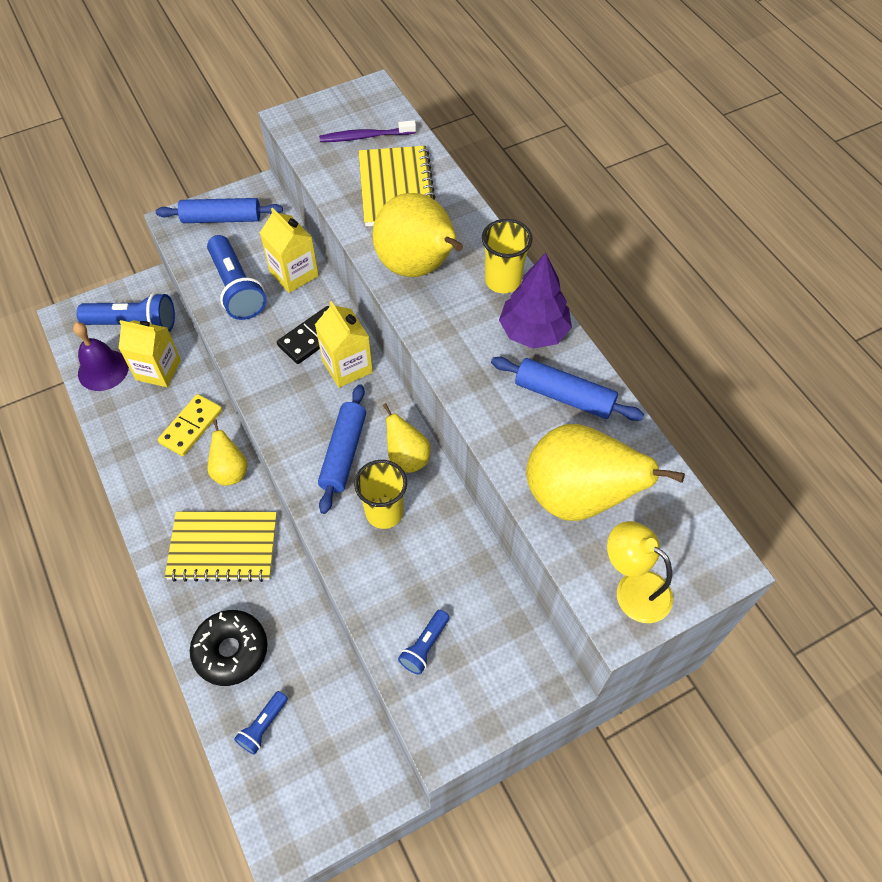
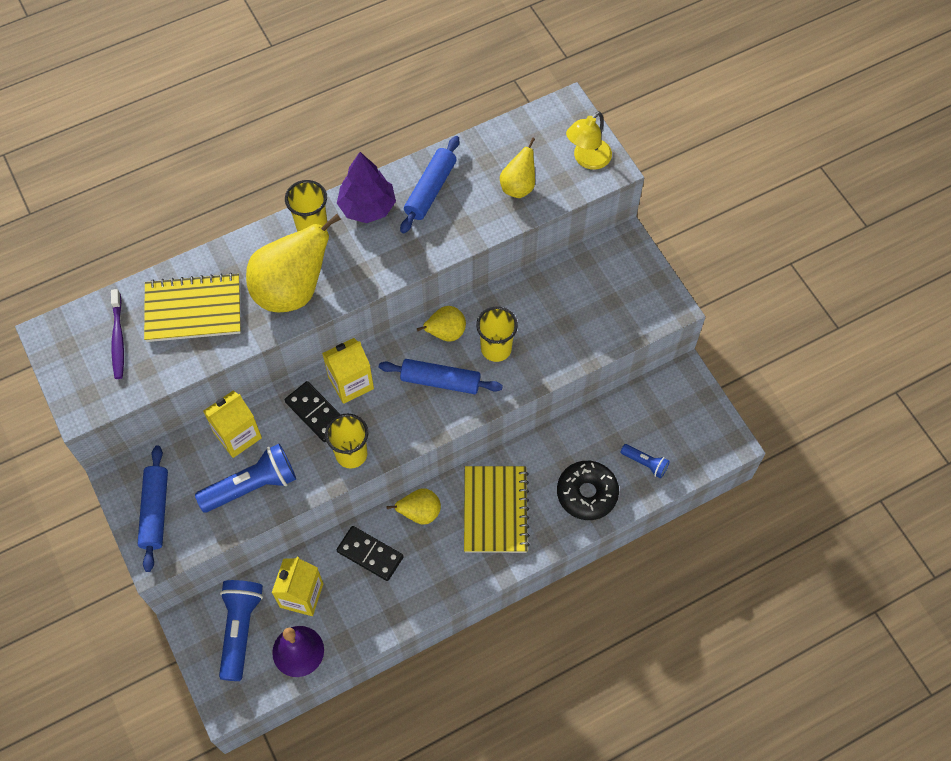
camera: 90 degrees left, 5 degrees up
(191, 426) = (370, 554): yellow domino -> black domino
(261, 370) = (351, 454): none -> yellow cup
(425, 646) = (605, 319): blue flashlight -> none
(577, 497) = (518, 187): yellow pear -> yellow pear, size x0.53

